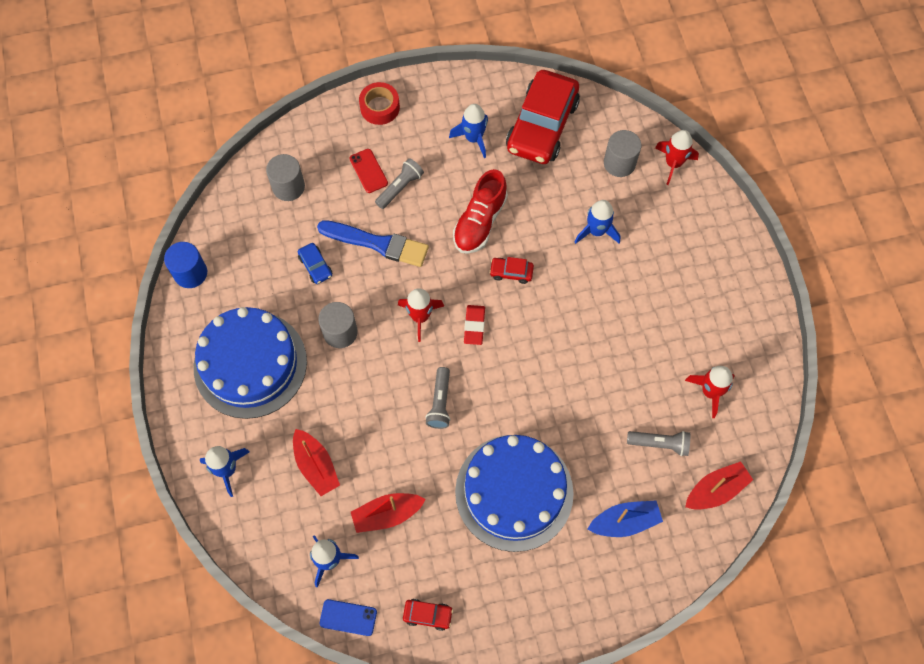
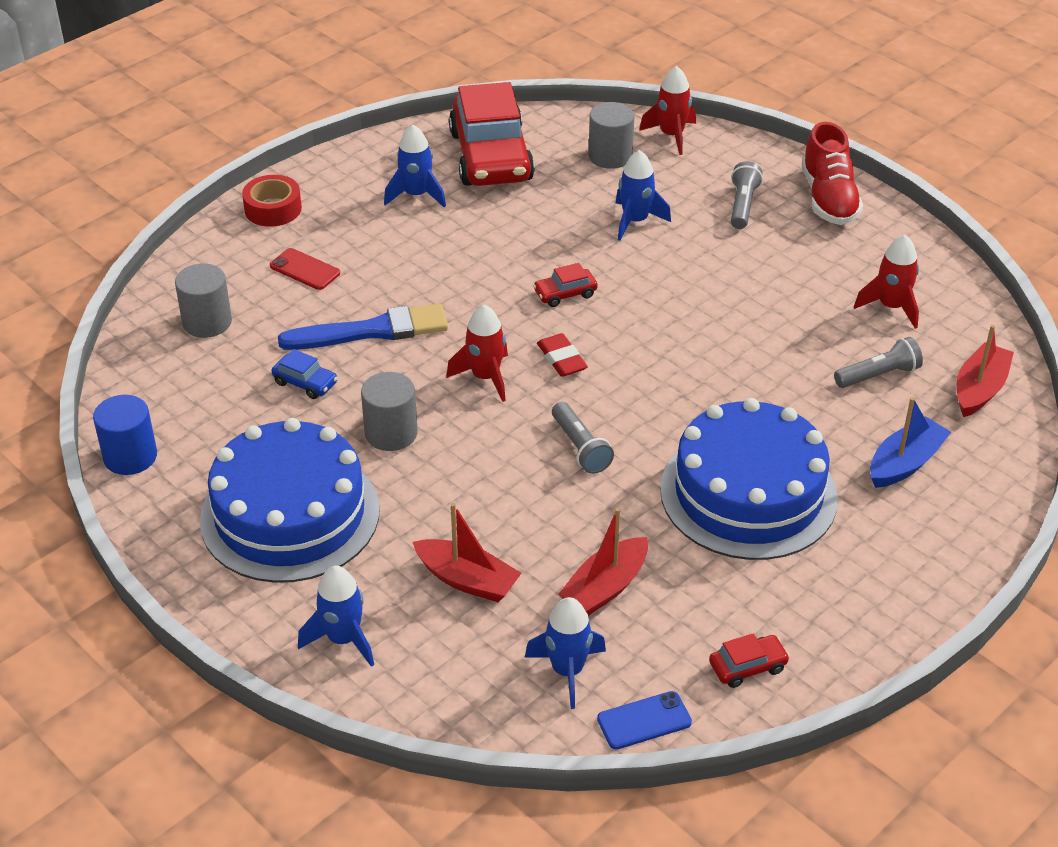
camera: 30 degrees left, 25 degrees down
(400, 188) = (359, 270): grey flashlight -> grey flashlight (742, 205)
(480, 222) = (487, 264): red shoe -> red shoe (829, 199)

